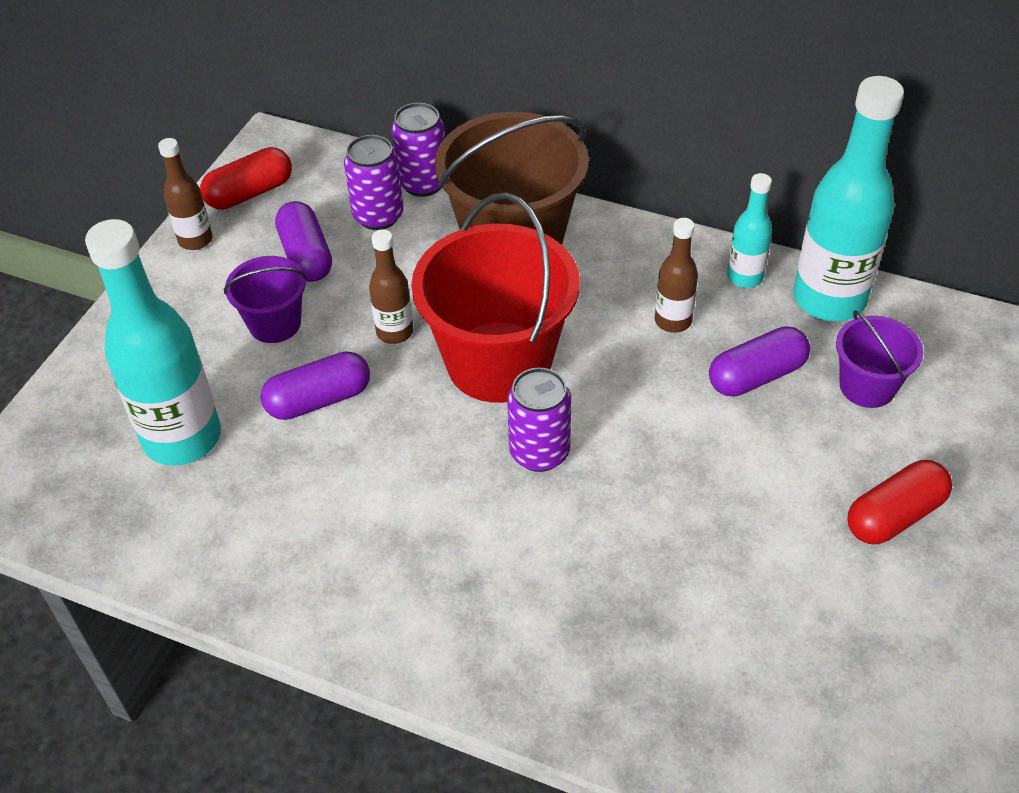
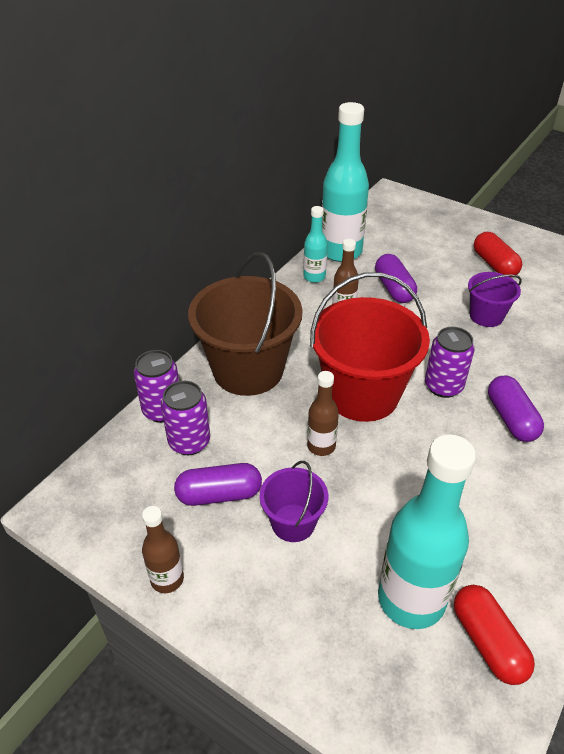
camera: 80 degrees left, 5 degrees down
(250, 193) = (120, 530): red capsule -> red capsule (488, 641)
(318, 400) = (382, 499): purple capsule -> purple capsule (511, 418)
(867, 386) = (407, 253): purple bucket -> purple bucket (486, 316)

